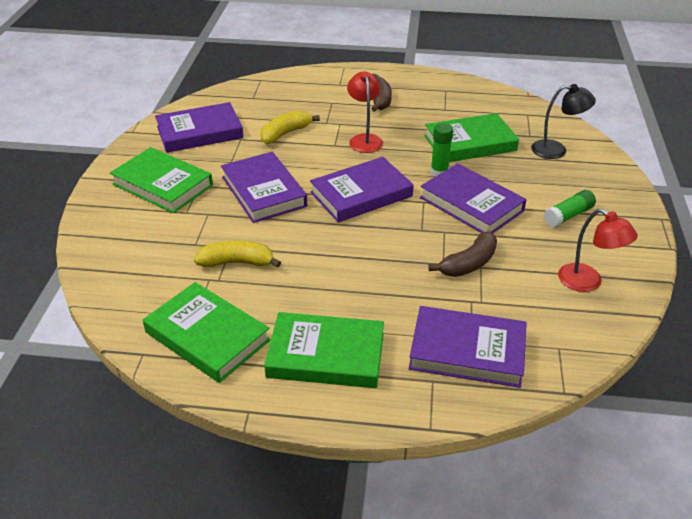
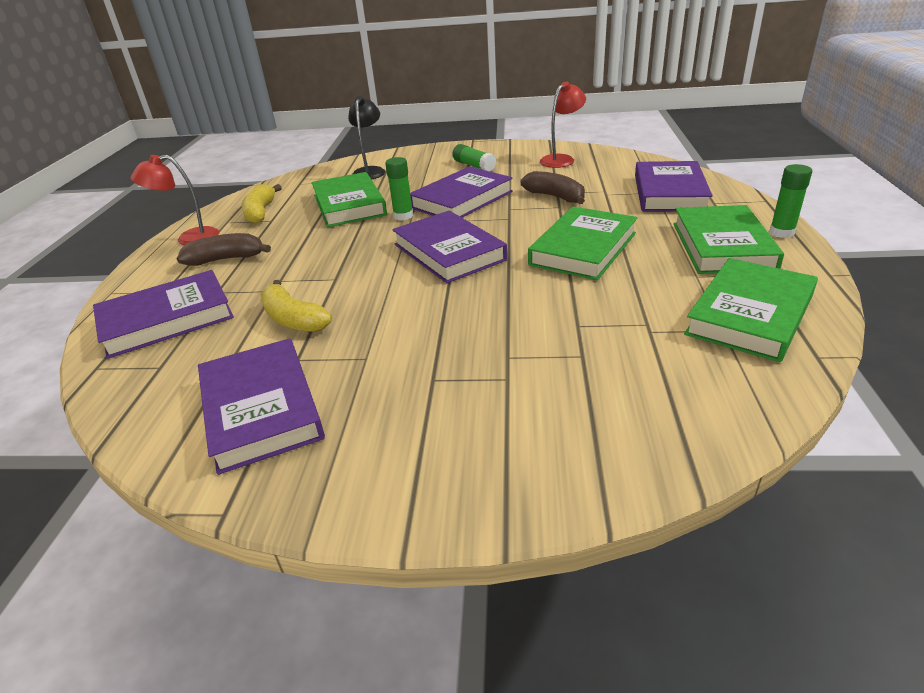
camera: 90 degrees left, 5 degrees down
(162, 185) = (432, 420): green book -> green book (583, 249)
(237, 262) = (607, 315): yellow banana -> yellow banana (260, 212)
(263, 191) = (447, 317): purple book -> purple book (167, 319)
(342, 410) = (781, 232): none -> green glue stick
(364, 139) = (327, 260): red lamp -> red lamp (189, 238)

